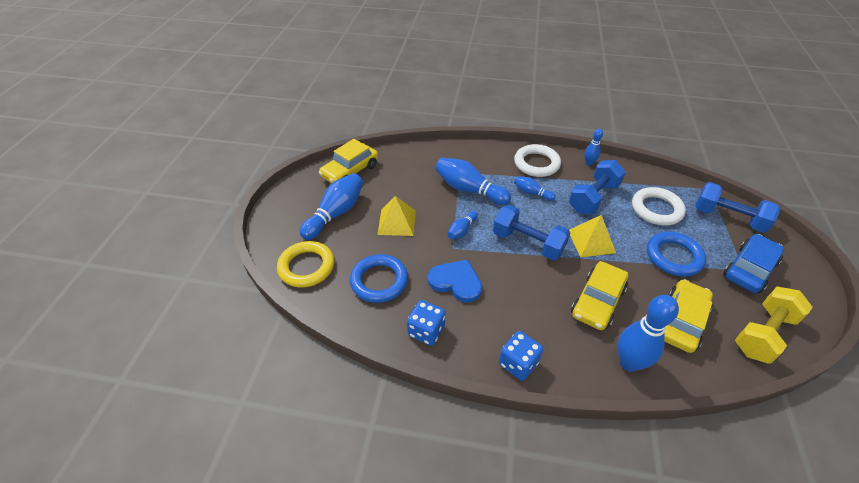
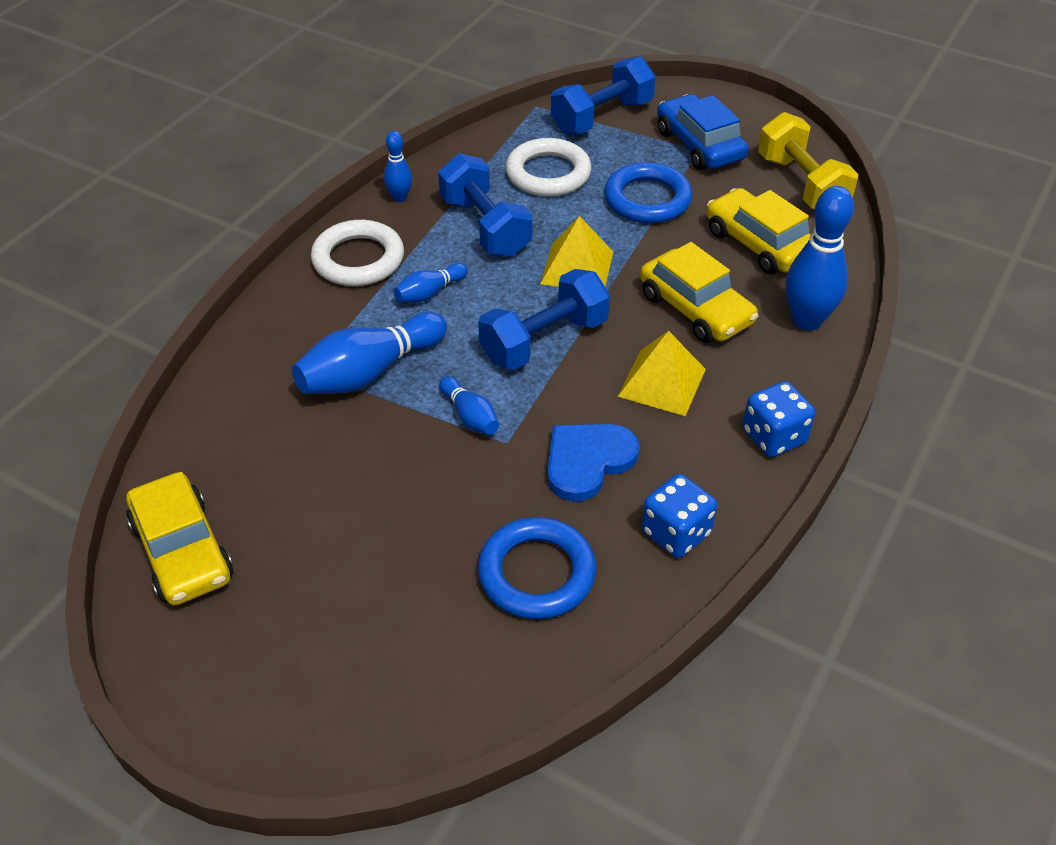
camera: 70 degrees left, 0 degrees up
(306, 267) = (442, 692): yellow ring -> none
(336, 213) = (309, 607): blue bowling pin -> none
(396, 222) = (395, 507): yellow pyramid -> yellow pyramid (662, 382)

